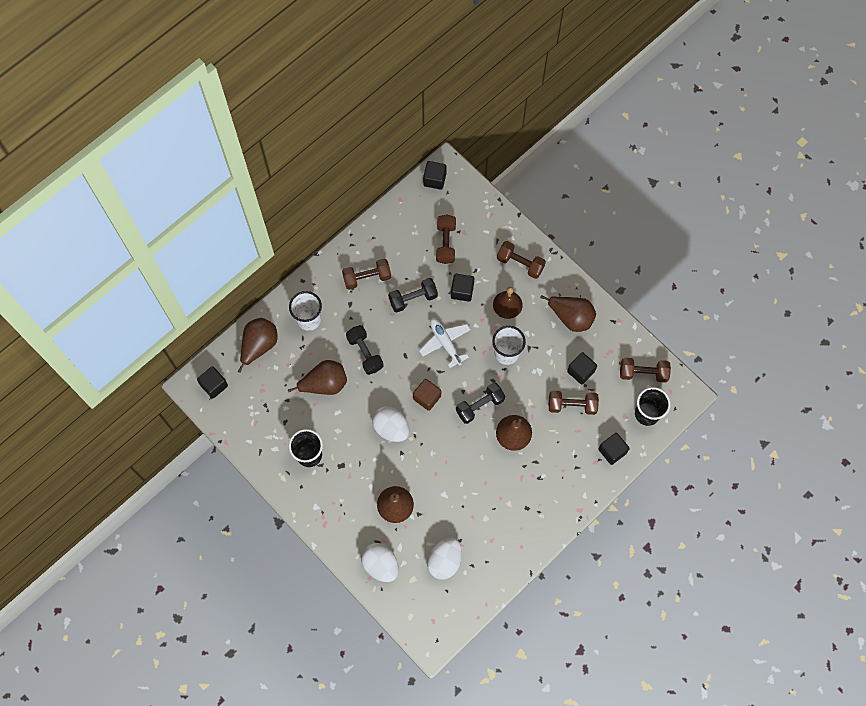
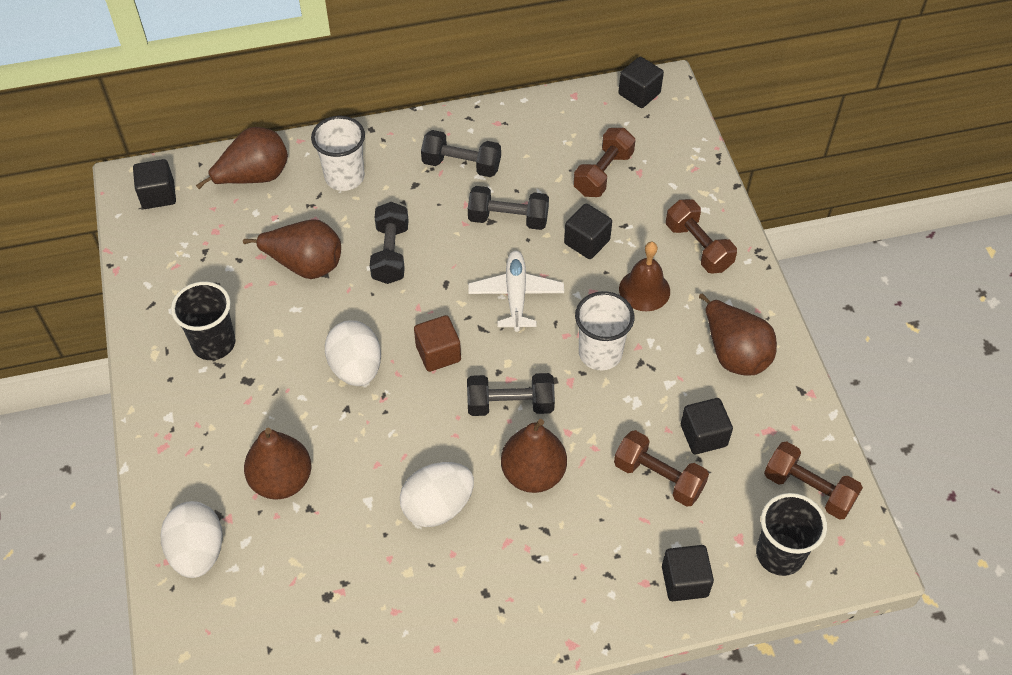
camera: 30 degrees right, 15 degrees down
(367, 278) = (461, 165): brown dumbbell -> black dumbbell
(445, 561) = (298, 601): white egg -> white egg (438, 506)

